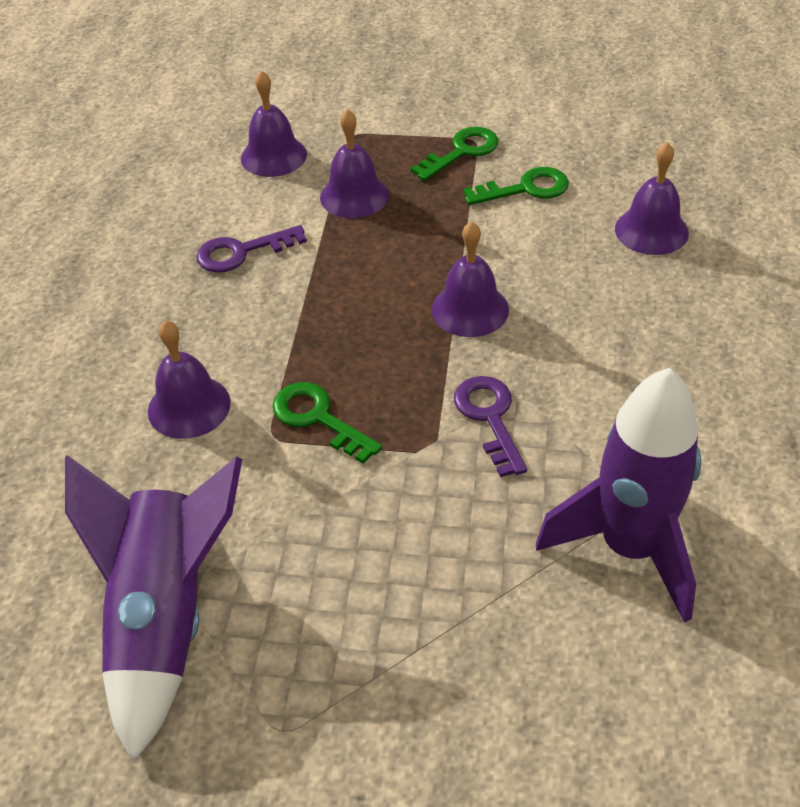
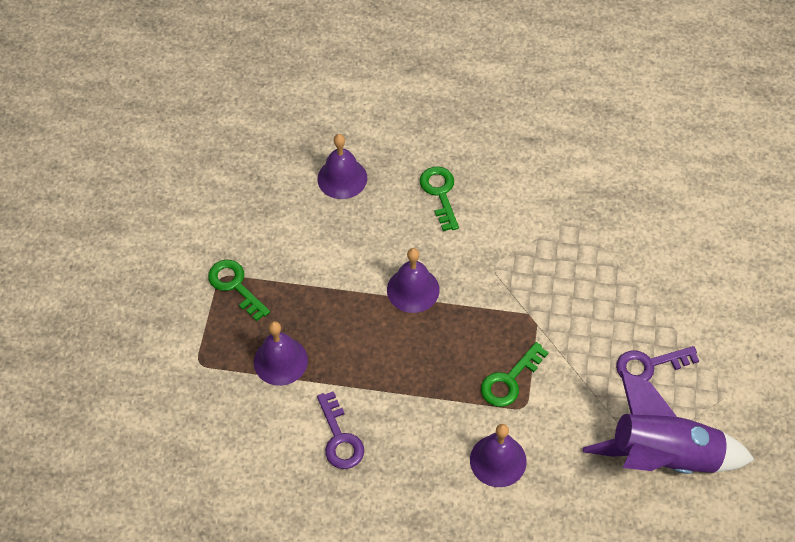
camera: 90 degrees left, 10 degrees up
(273, 156) = (219, 422): purple bell -> none
(490, 418) = (510, 284): purple key -> purple key (649, 365)
(525, 189) = (287, 247): green key -> green key (440, 193)
(629, 548) = (605, 224): purple rocket -> none

